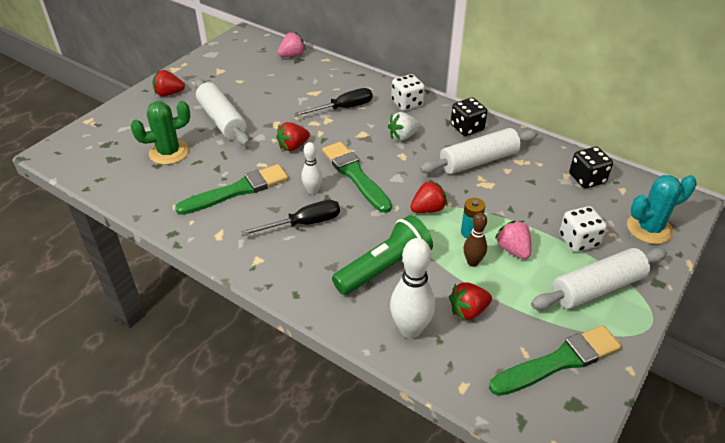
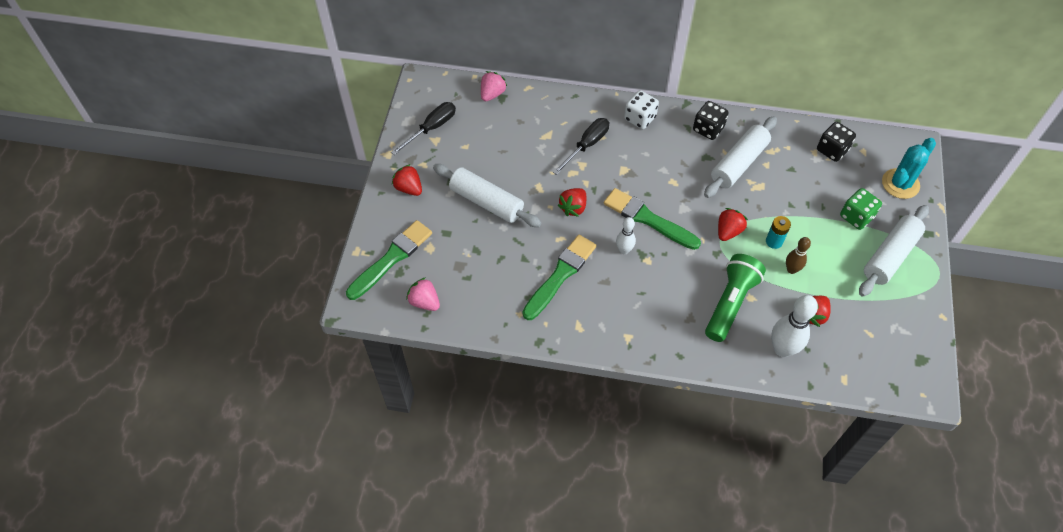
camera: 25 degrees left, 15 degrees up
(169, 93) = (409, 188): red strawberry -> red strawberry turned 75 degrees clockwise
(169, 152) = (467, 258): green cactus -> none
(303, 224) = (640, 287): black screwdriver -> black screwdriver (431, 128)
(403, 136) = (660, 159): white strawberry -> none
(513, 249) = (814, 245): pink strawberry -> pink strawberry (424, 302)
(558, 361) = (895, 331): green brush -> green brush (391, 259)
(578, 241) = (856, 217): white dice -> green dice

